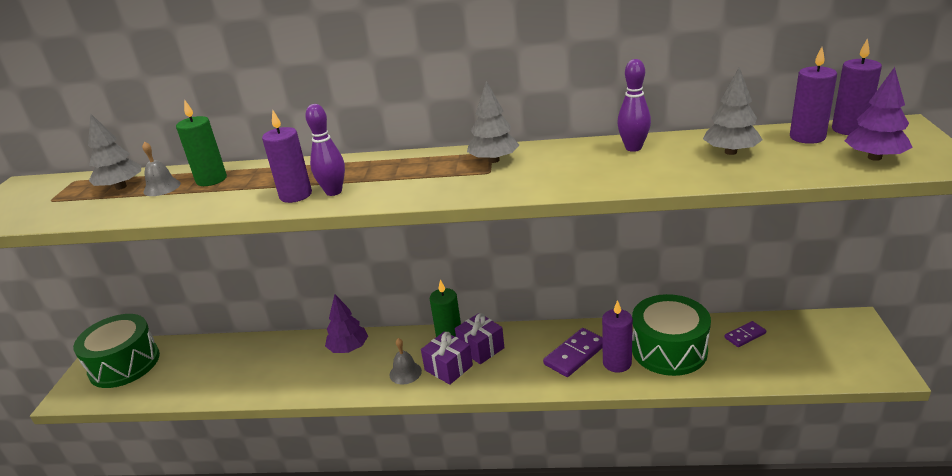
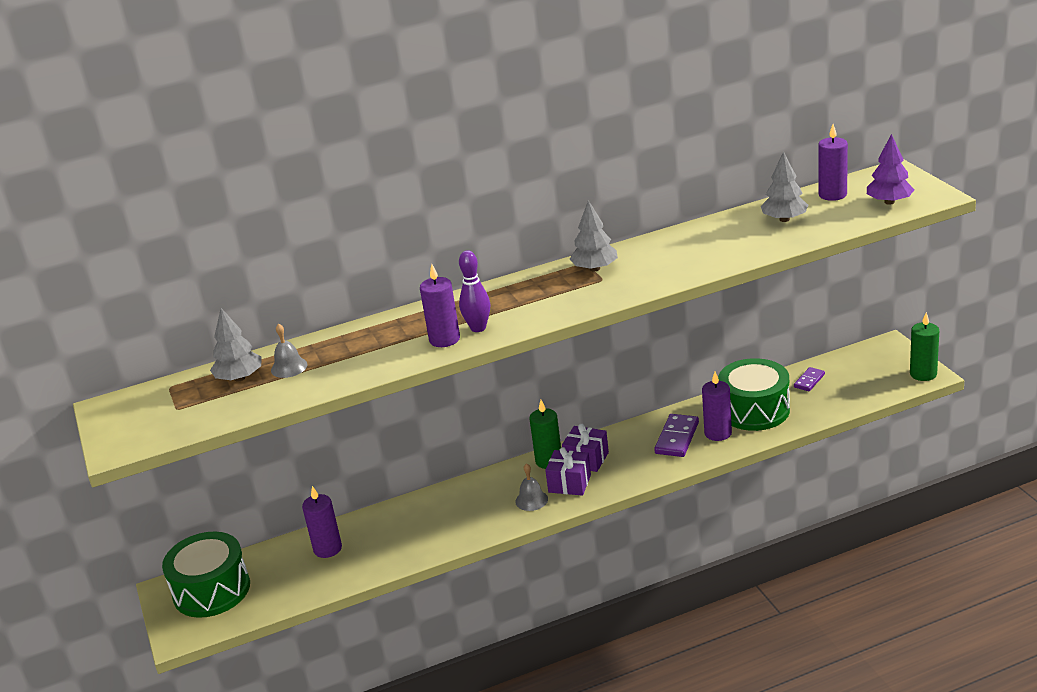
camera: 25 degrees left, 0 degrees up
(211, 180) = (333, 348): green candle -> green candle (923, 374)
(348, 348) = (453, 499): purple tree -> none
(633, 148) = (705, 232): purple bowling pin -> none
(849, 129) = (859, 181): purple candle -> purple candle (328, 549)

